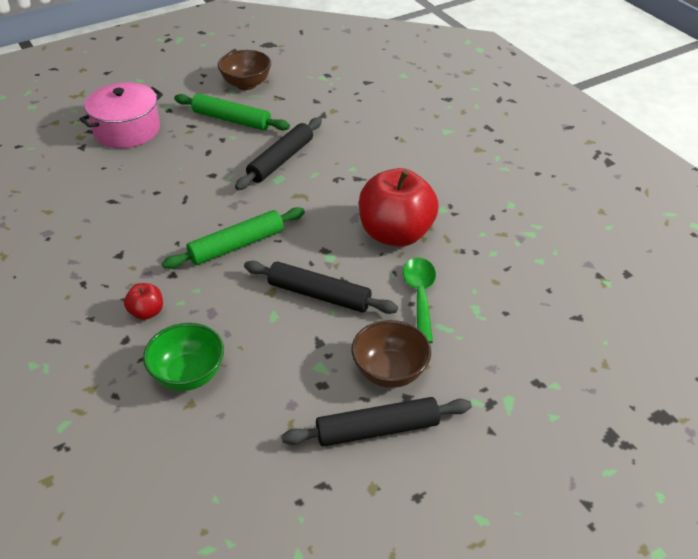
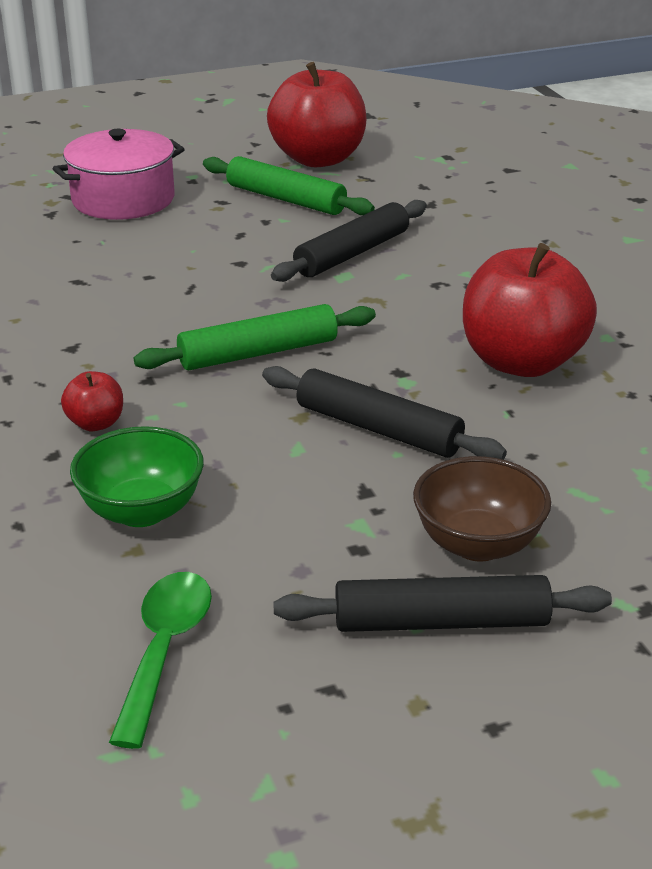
camera: 10 degrees right, 10 degrees down
(246, 84) = (318, 159): brown bowl -> red apple
(420, 296) = (548, 447): green spoon -> green spoon (164, 650)

